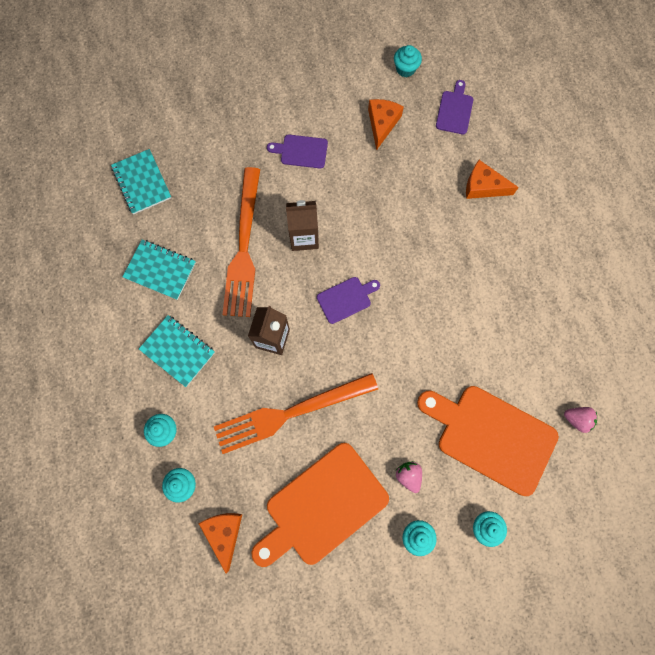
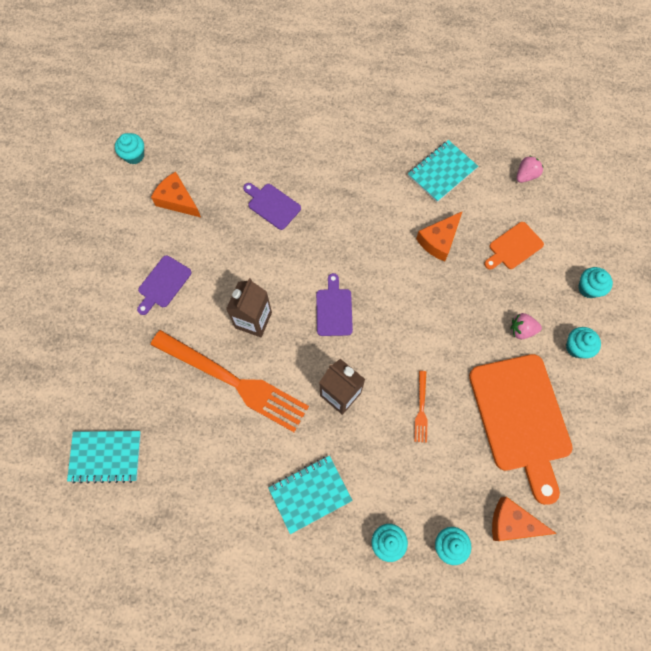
camera: 65 degrees left, 5 degrees down
(160, 270) = (214, 476): turquoise notebook -> turquoise notebook (442, 172)
(290, 413) = (421, 409): orange fork -> orange fork, size x0.41
(454, 110) = (200, 135): purple cutting board -> purple cutting board (272, 205)
(483, 186) = (286, 147): orange cheese -> orange cheese (439, 240)
(491, 436) = (513, 247): orange cutting board -> orange cutting board, size x0.48

